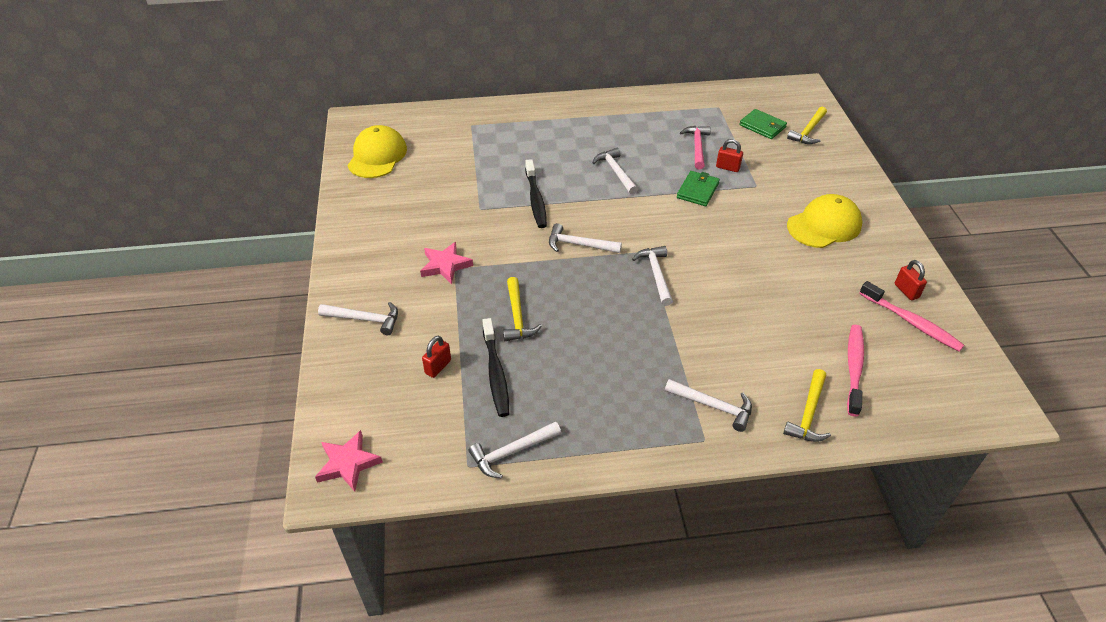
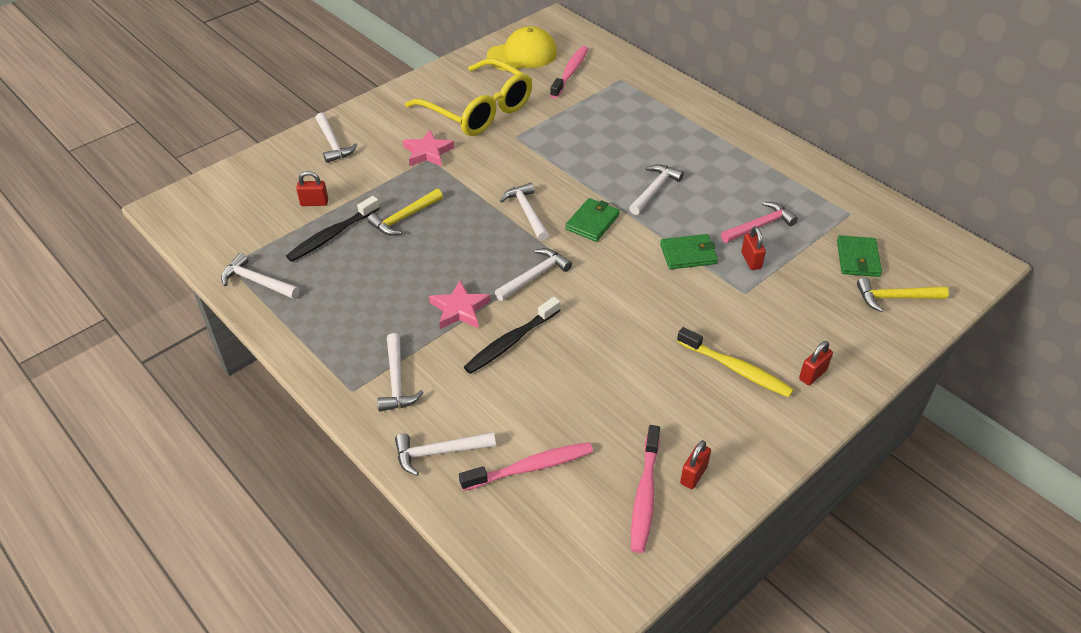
camera: 55 degrees right, 0 degrees up
(348, 463) = (191, 207): pink star -> pink star (459, 309)
(423, 212) = (479, 110): none -> yellow glasses
(432, 144) = (570, 72): none -> pink toothbrush
(535, 199) = (560, 161): black toothbrush -> black toothbrush (510, 342)
(622, 217) = (592, 222): none -> green wallet
(808, 414) = (439, 452): yellow hammer -> white hammer
(824, 225) = (736, 369): yellow cap -> yellow toothbrush
(851, 197) = (812, 374): none -> red padlock

